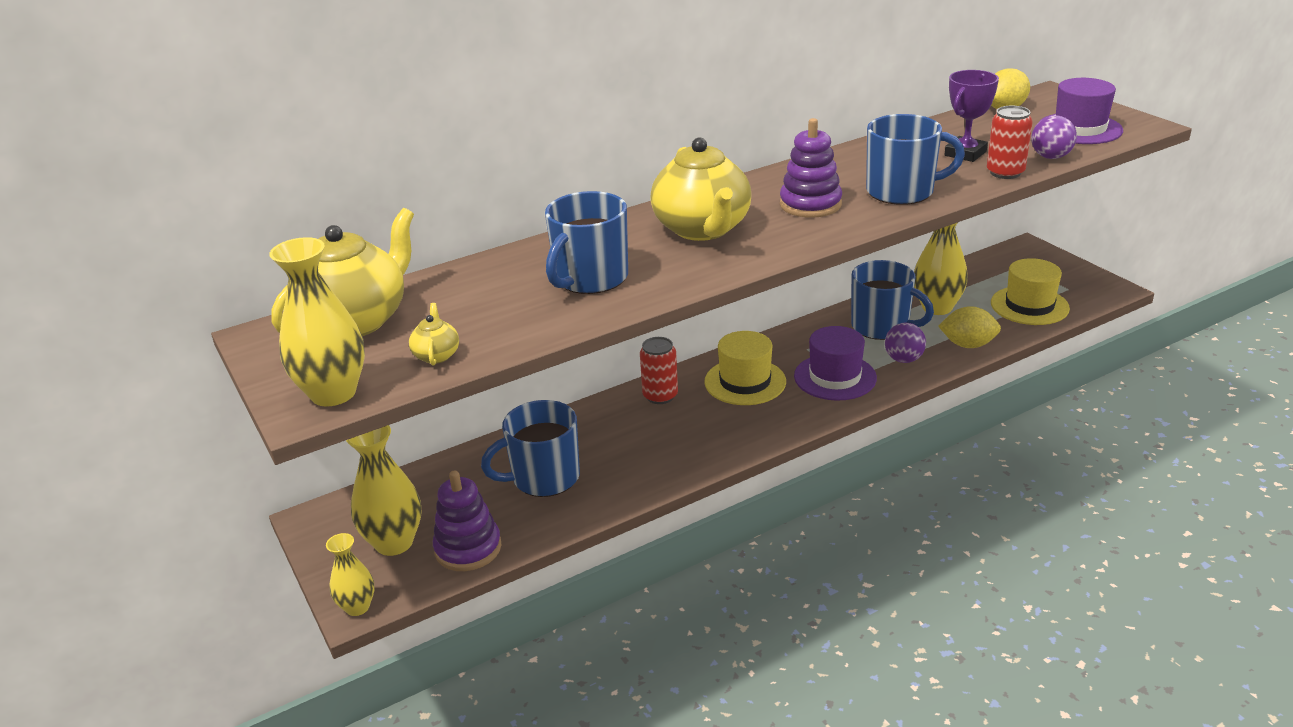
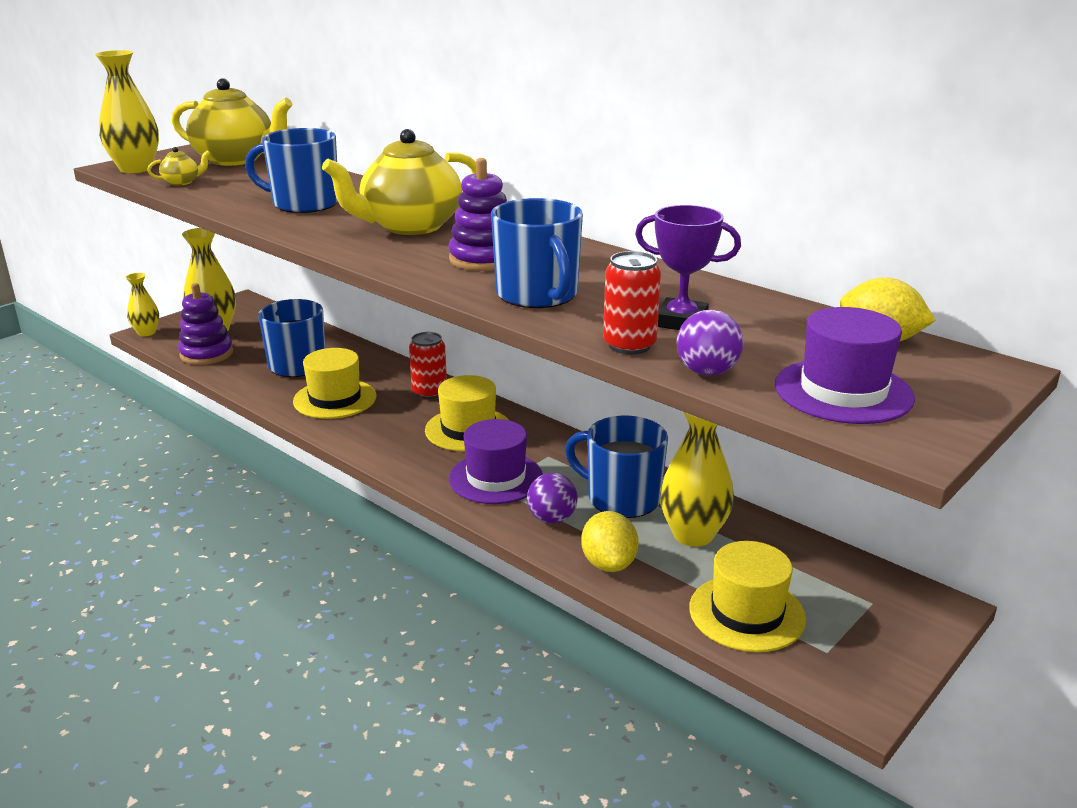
camera: 70 degrees right, 5 degrees down
(645, 454) = (335, 399): none -> yellow hat
(882, 326) = (621, 498): blue mug -> blue mug turned 105 degrees clockwise

